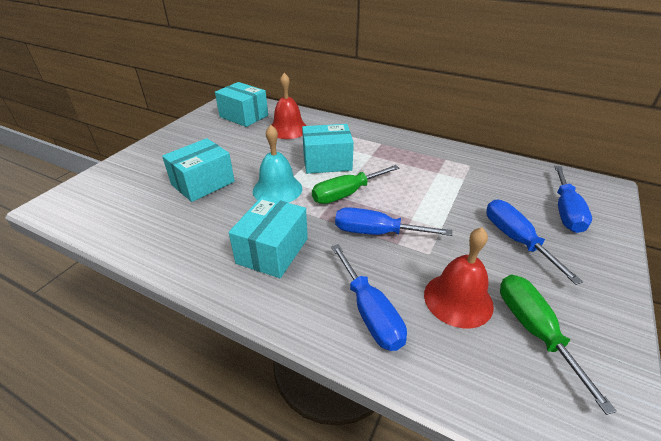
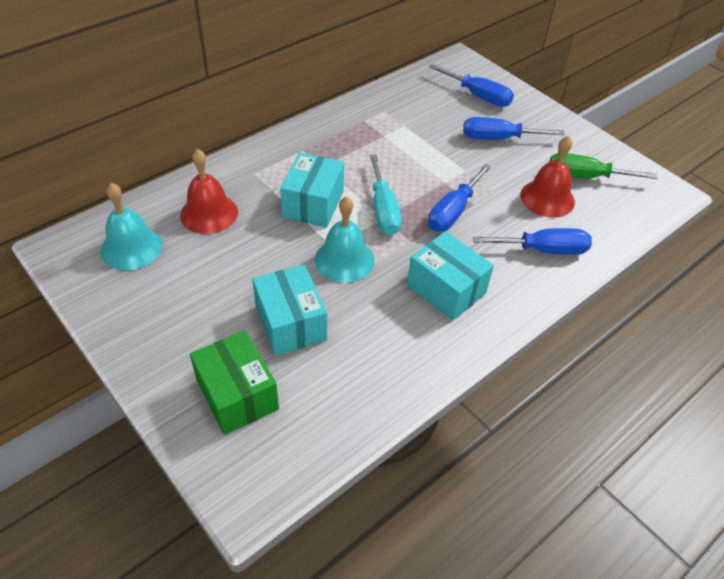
camera: 70 degrees left, 10 degrees up
(135, 180) = (237, 395): none -> green box
(244, 116) = (131, 247): turquoise box -> turquoise bell
(346, 194) = (383, 210): green screwdriver -> turquoise screwdriver

